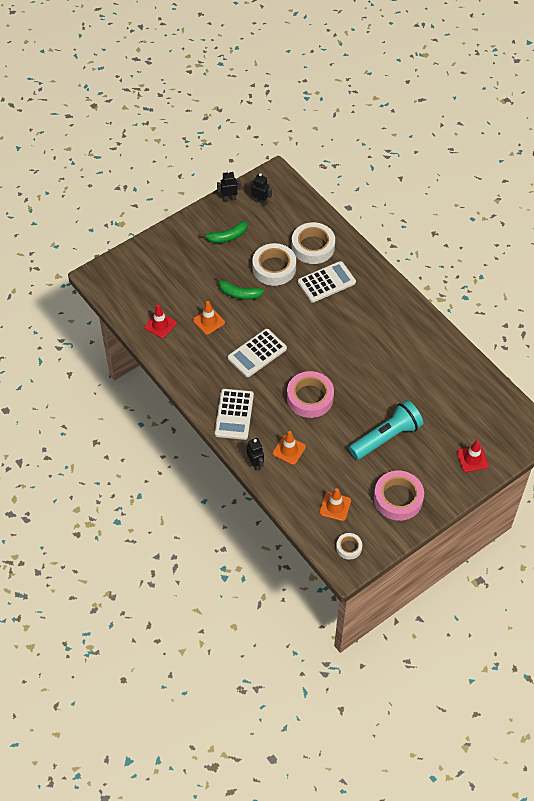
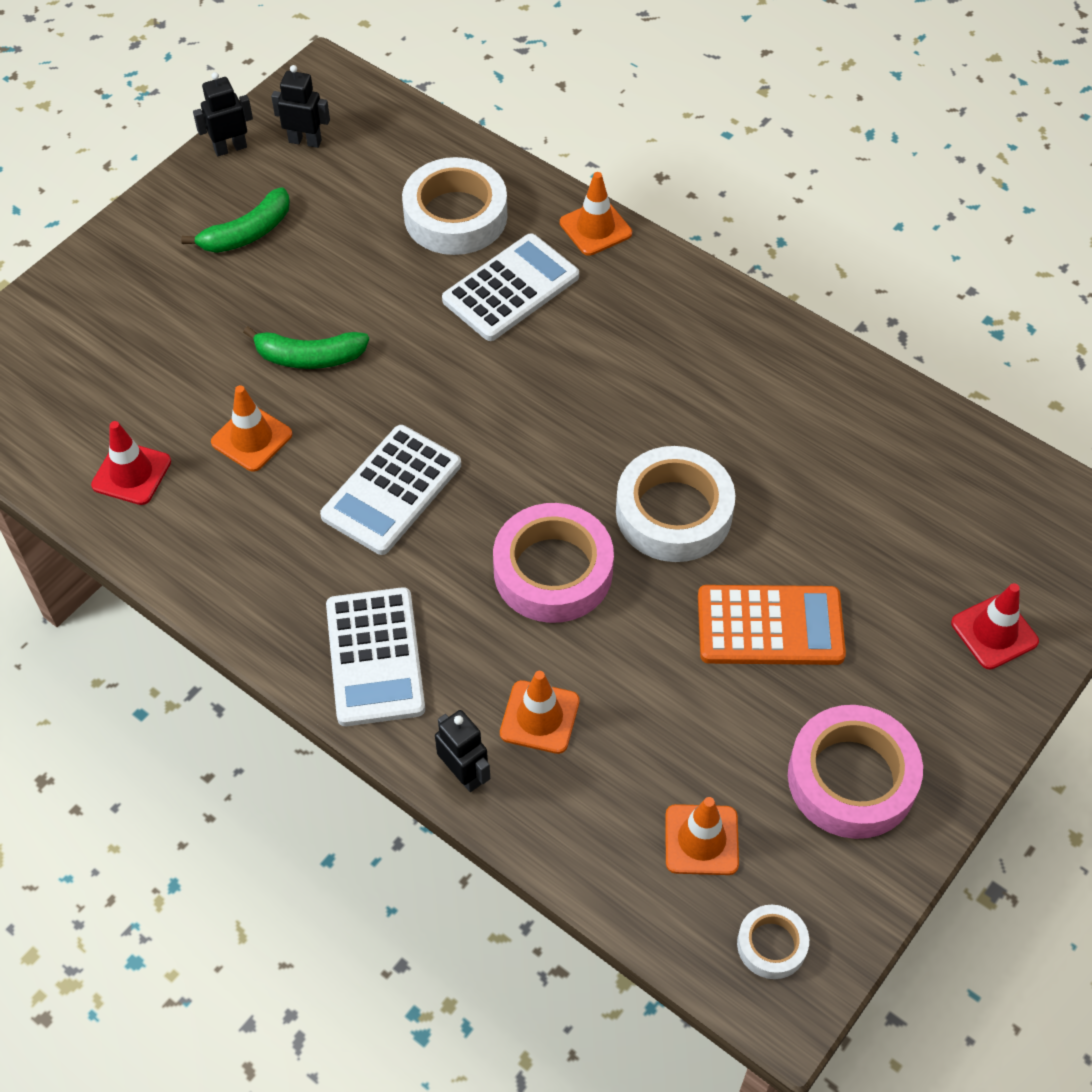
camera: 15 degrees left, 0 degrees up
(274, 268) = (378, 281): white tape -> white tape (674, 512)
(368, 264) = (595, 228): none -> orange traffic cone
(386, 437) = (770, 626): turquoise flashlight -> orange calculator

